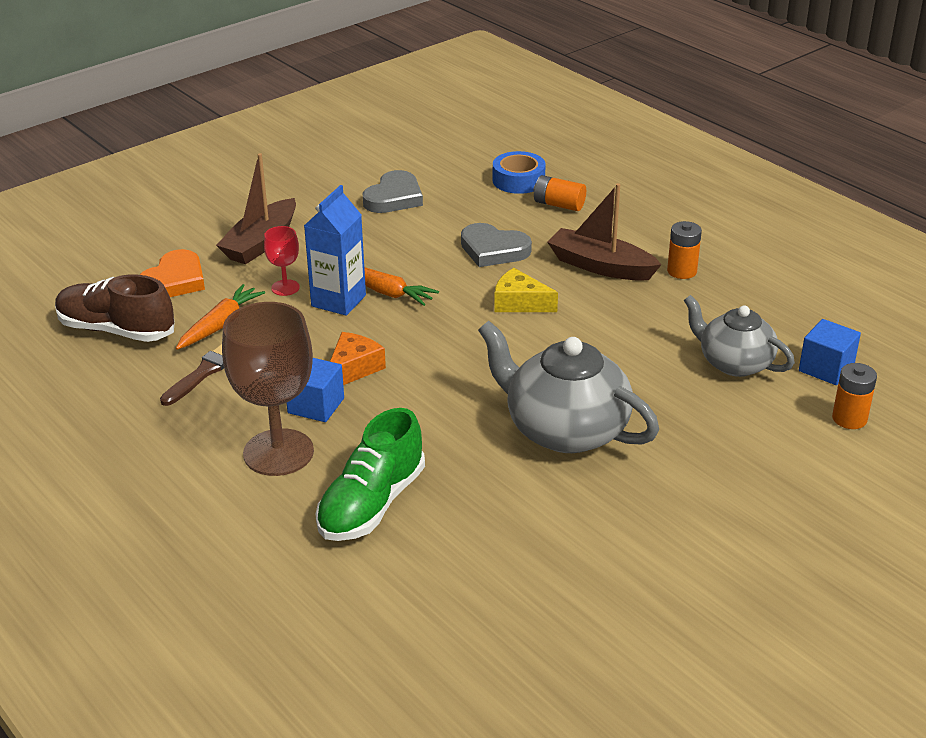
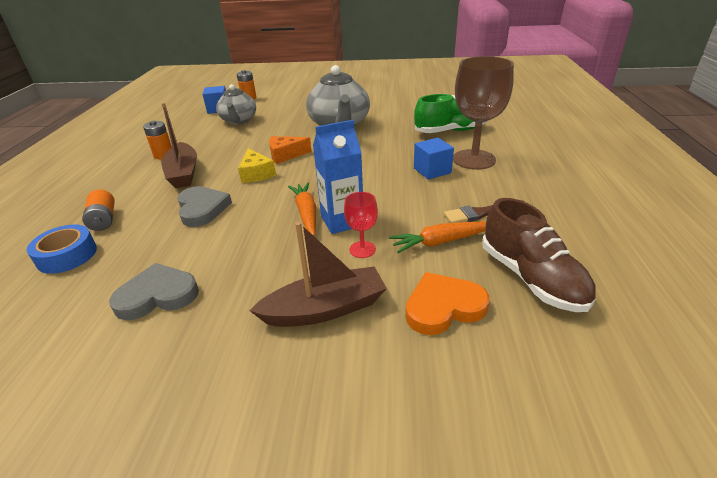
camera: 135 degrees left, 0 degrees up
(353, 369) = (390, 179): orange cheese -> orange cheese (286, 155)

